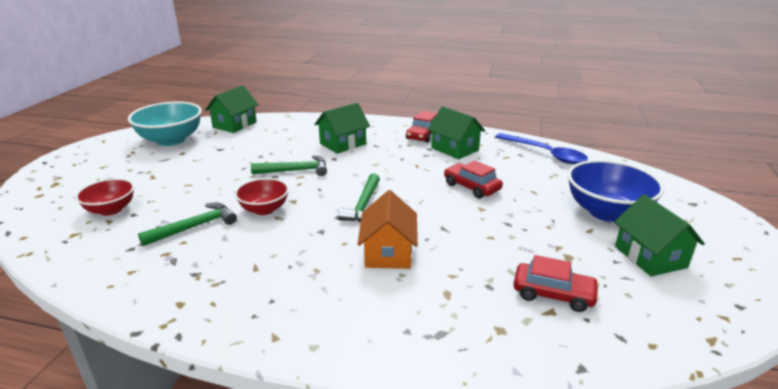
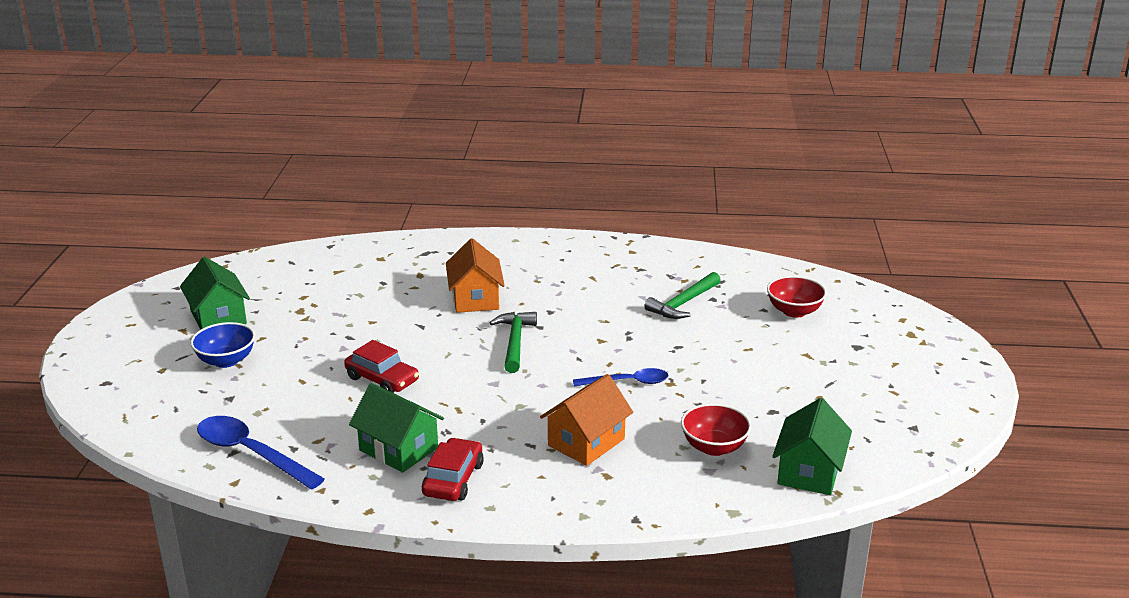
camera: 170 degrees right, 0 degrees up
(171, 140) = (870, 421): turquoise bowl -> none
(264, 209) = (626, 327): red bowl -> red bowl (714, 447)
(295, 171) = (627, 382): green hammer -> blue spoon
(343, 144) = (586, 442): green house -> orange house
(553, 294) = (329, 282): red car -> none
(606, 212) = (226, 361): blue bowl -> blue bowl, size x0.60

